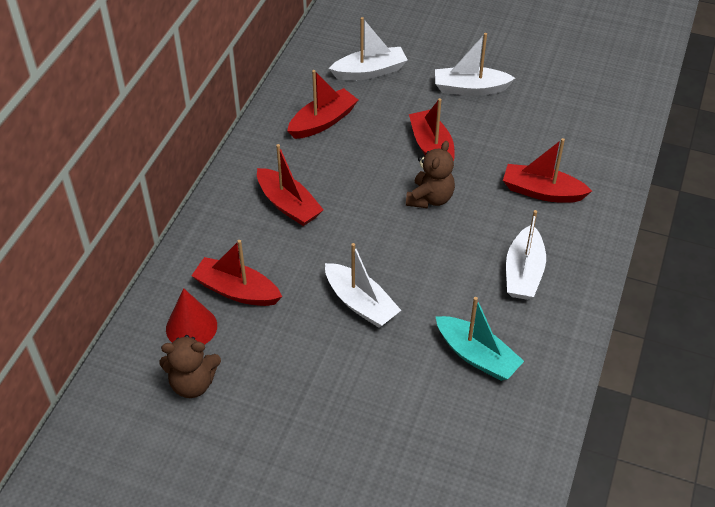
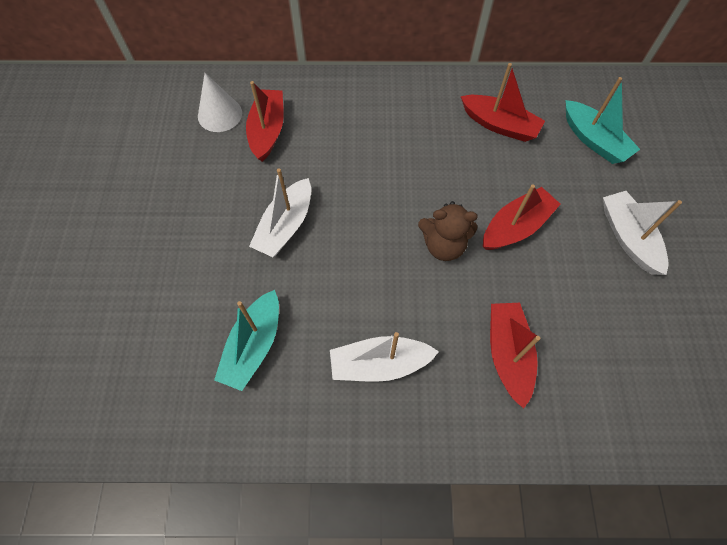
camera: 70 degrees right, 15 degrees up
(191, 327) = (220, 114): red cone -> white cone
(193, 383) = (164, 135): brown teddy bear -> none
(288, 205) = (380, 133): red boat -> none
(369, 71) = (593, 140): white boat -> turquoise boat

